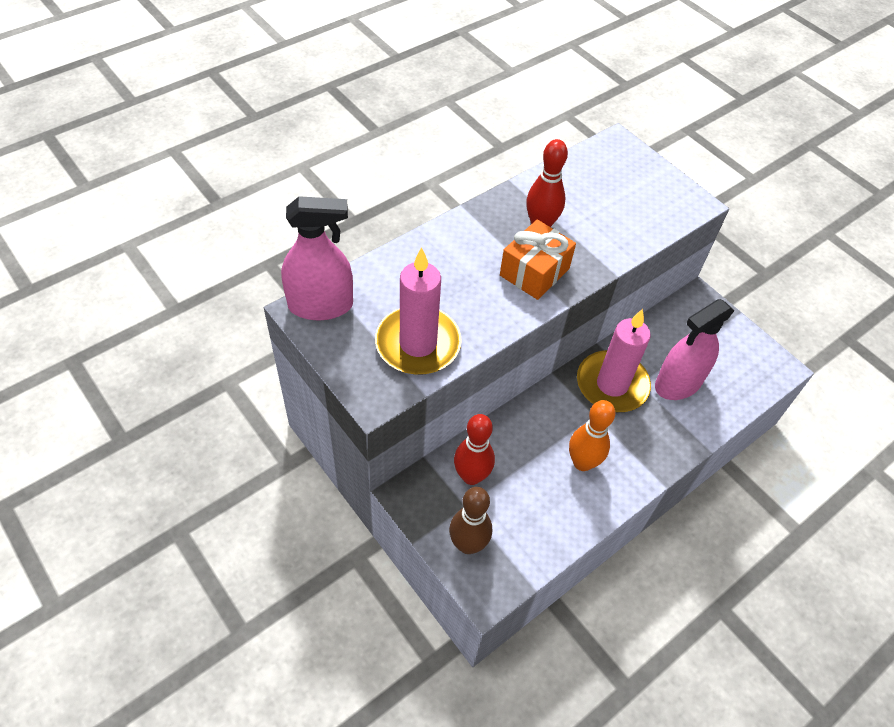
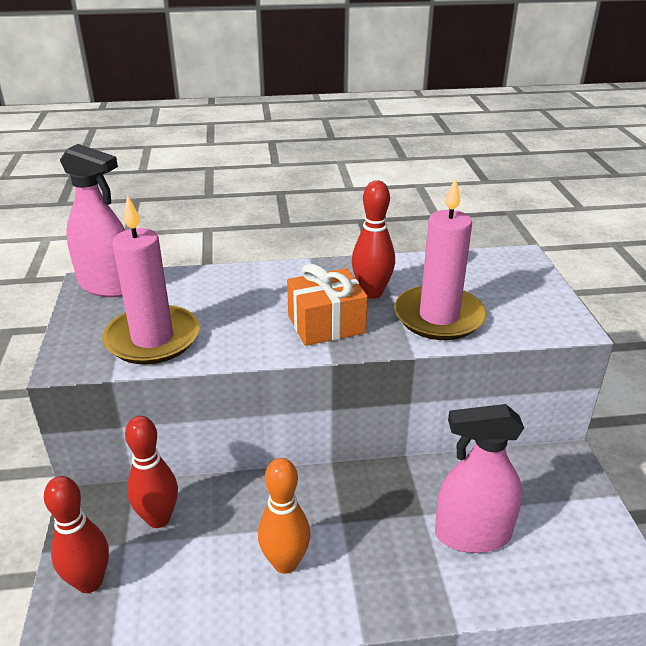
camera: 35 degrees right, 20 degrees down
(468, 544) = (89, 582): brown bowling pin -> red bowling pin
(612, 384) = (388, 501): pink candle -> pink candle (439, 317)

